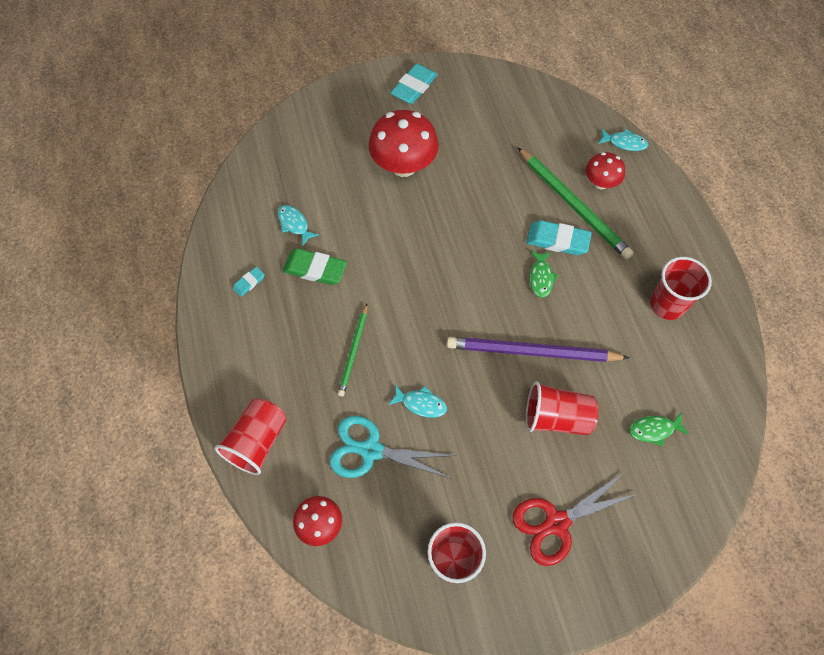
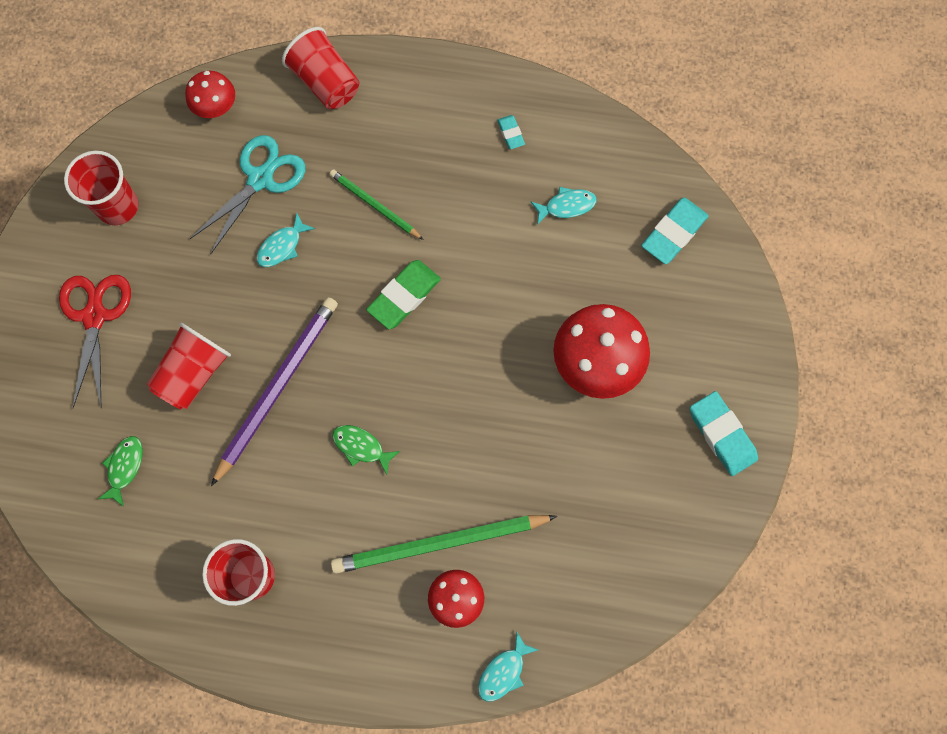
camera: 115 degrees right, 10 degrees up
(315, 269) = (495, 205): green eraser -> green eraser (404, 296)
(557, 240) = (400, 494): turquoise eraser -> turquoise eraser (673, 233)

